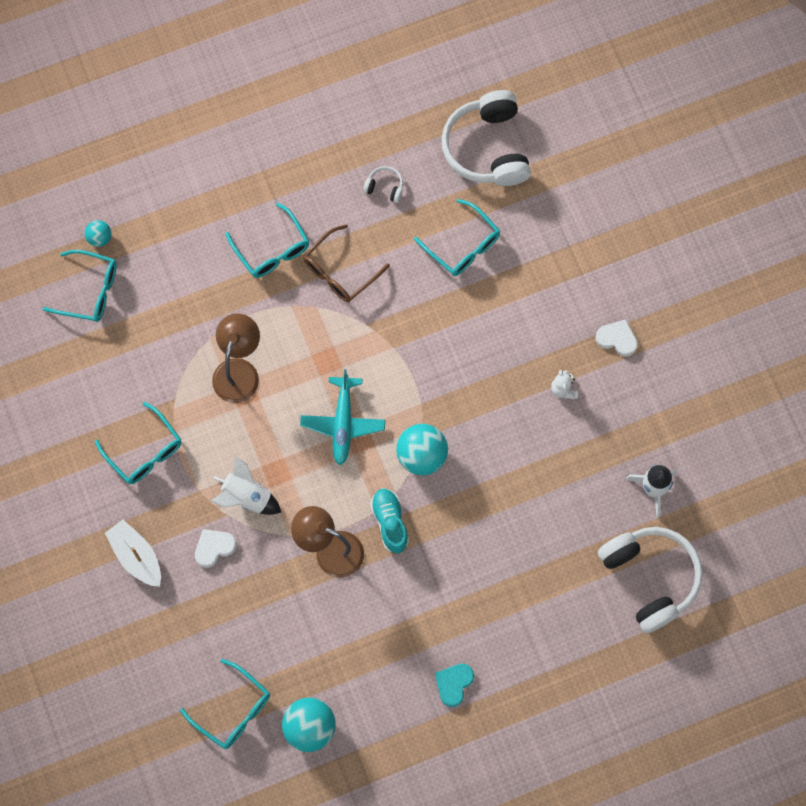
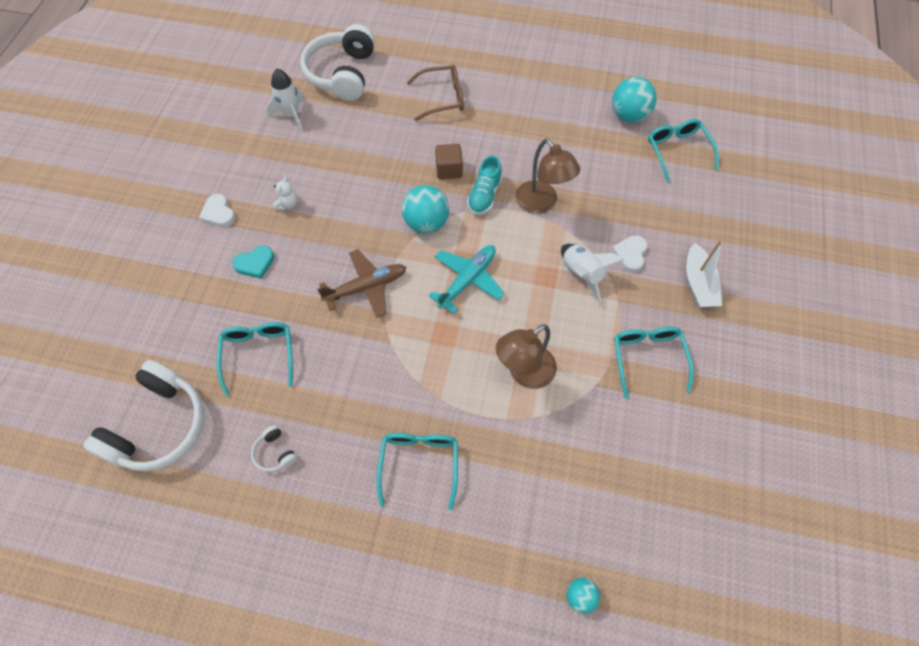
camera: 145 degrees left, 10 degrees down
(90, 291) = (621, 542): turquoise glasses -> none
(214, 547) = (630, 254): white heart -> white heart turned 105 degrees clockwise
(340, 271) = (376, 401): brown glasses -> brown glasses (442, 98)
(425, 358) = (366, 287): none -> brown plane
(445, 529) = (449, 170): none -> brown cube
(454, 684) = (514, 89): turquoise heart -> turquoise heart (255, 263)

